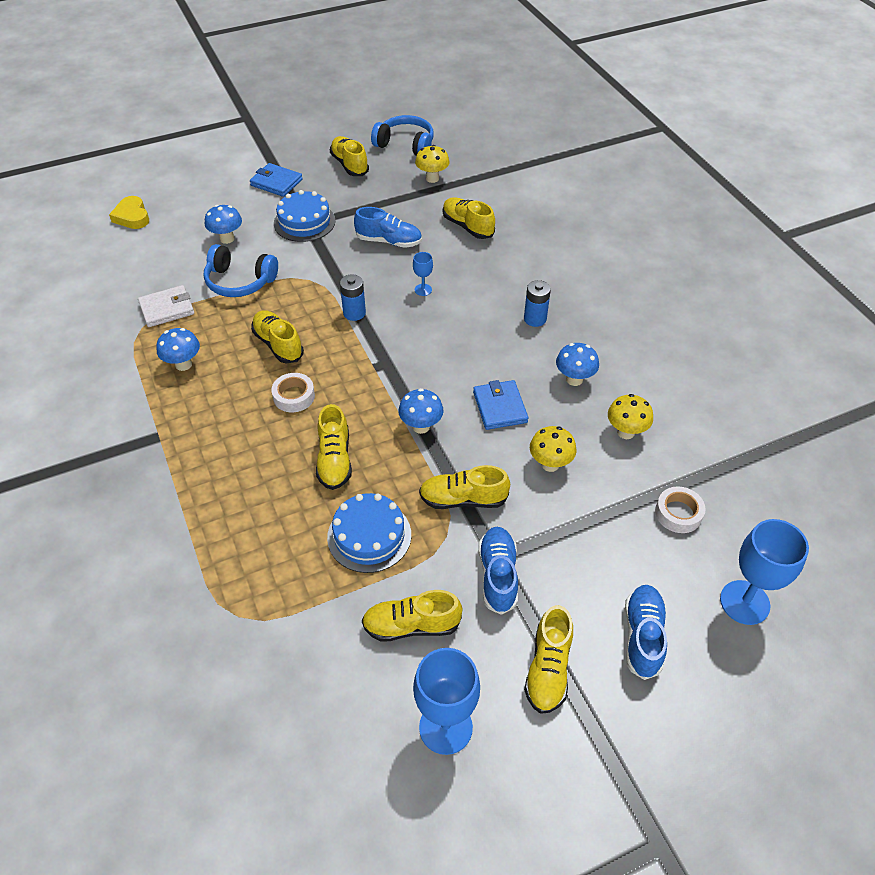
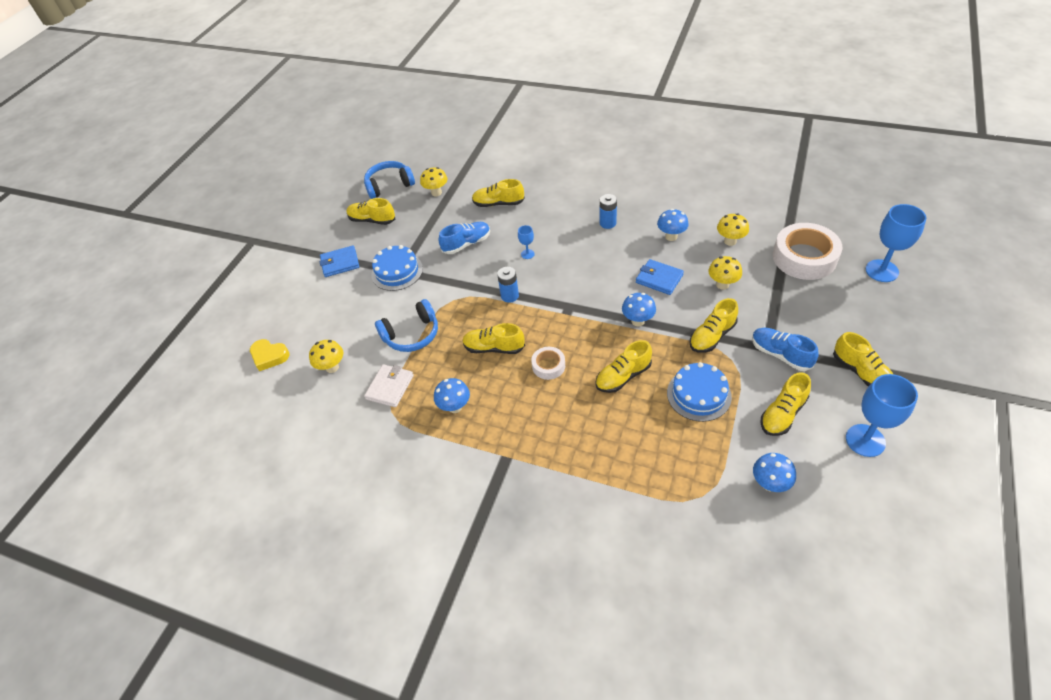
camera: 40 degrees left, 0 degrees up
(155, 259) = (332, 367): none -> yellow mushroom
(227, 239) = (361, 318): blue mushroom -> blue mushroom (769, 484)
(334, 460) = (623, 376): yellow shoe -> yellow shoe turned 105 degrees clockwise
(642, 636) = (871, 322): blue shoe -> none
(678, 513) = (804, 257): white tape -> white tape, size x2.00

